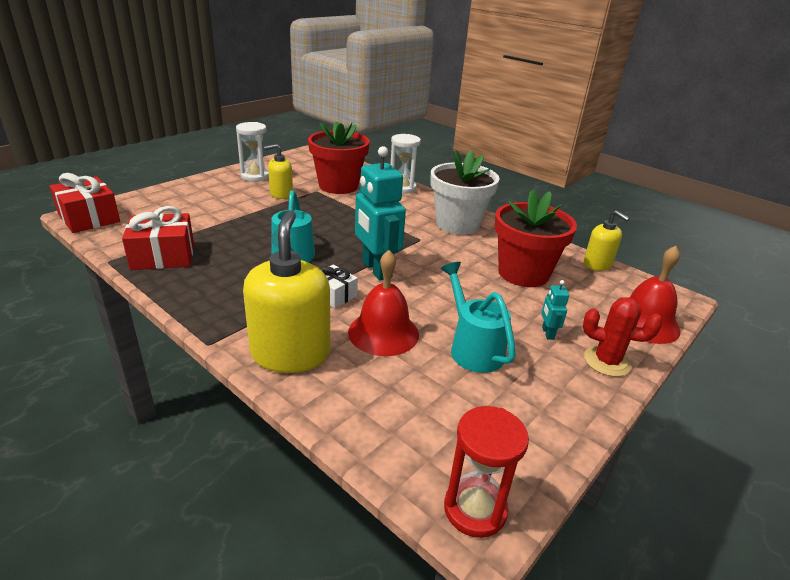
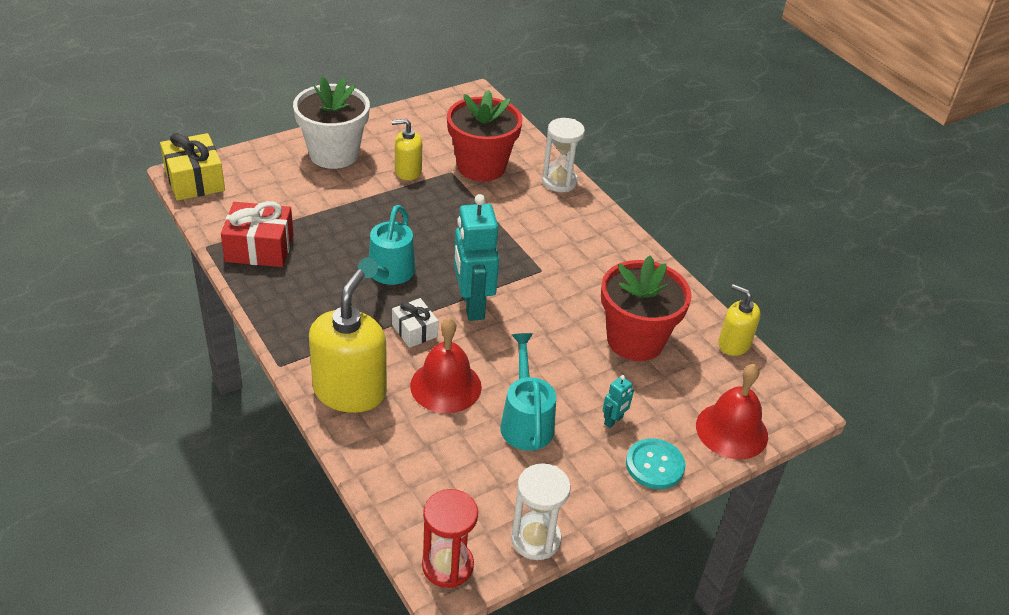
camera: 15 degrees right, 10 degrees up
(89, 218) = (194, 180): red gift -> yellow gift
(255, 176) = (386, 136): white hourglass -> white hourglass (535, 539)
(457, 224) = (598, 254): white flower pot -> white flower pot (334, 154)
(547, 333) = (613, 421): turquoise robot -> turquoise robot turned 150 degrees counterclockwise
(597, 264) = (734, 344): yellow soap dispenser -> yellow soap dispenser turned 150 degrees clockwise
(607, 361) = (654, 465): red cactus -> turquoise button

